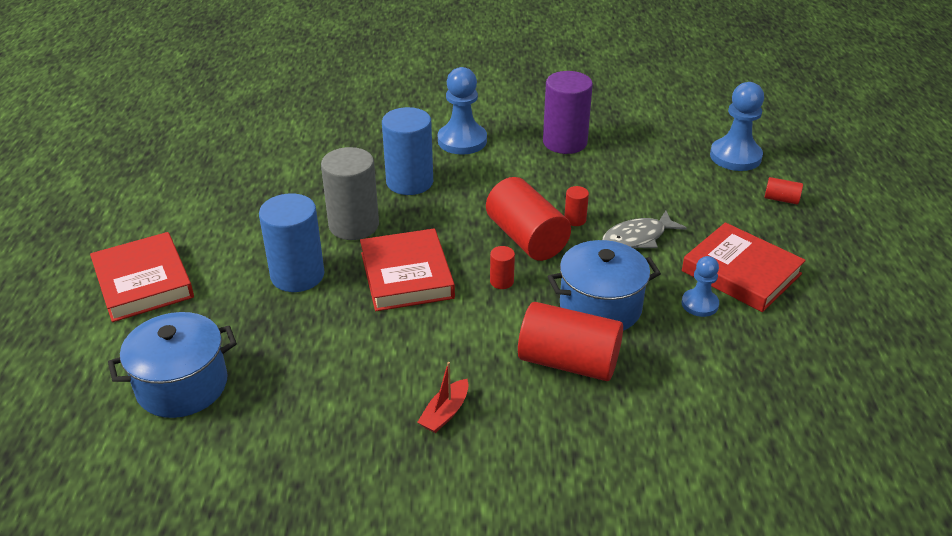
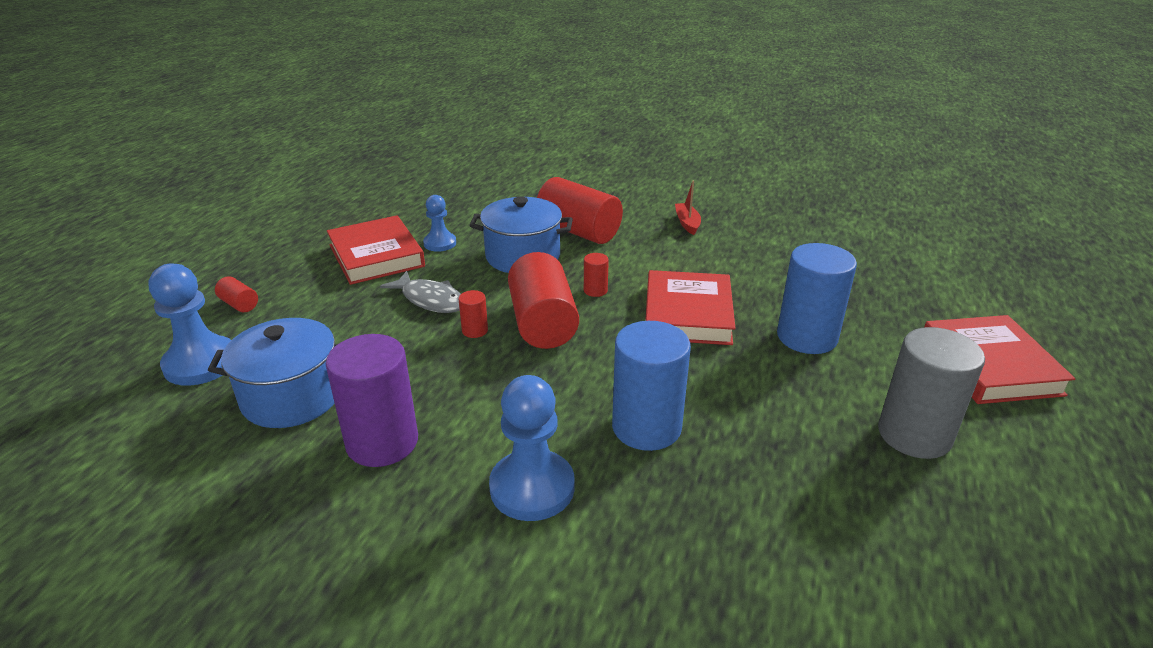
camera: 160 degrees left, 5 degrees down
(182, 385) = (902, 272): blue pot -> blue pot (292, 397)
(354, 225) = (737, 380): grey cylinder -> grey cylinder (914, 435)
(445, 413) = (687, 223): red boat -> red boat turned 60 degrees counterclockwise
(637, 238) = (430, 300): grey fish -> grey fish turned 45 degrees clockwise

